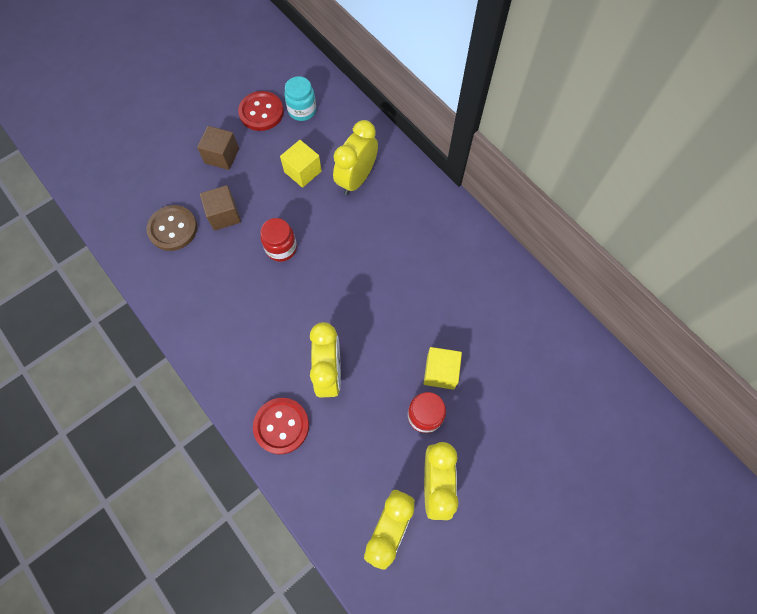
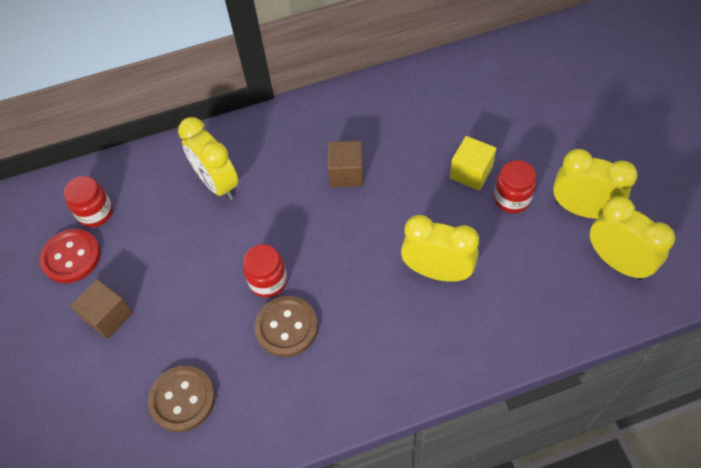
camera: 65 degrees left, 10 degrees down
(224, 215) = (193, 333): brown cube -> brown cube (346, 173)
(246, 275) = (286, 327): none -> brown button
(281, 426) = (483, 335): red button -> none
(302, 110) = (96, 213): turquoise jar -> red jar
(303, 171) = (179, 234): yellow cube -> none

